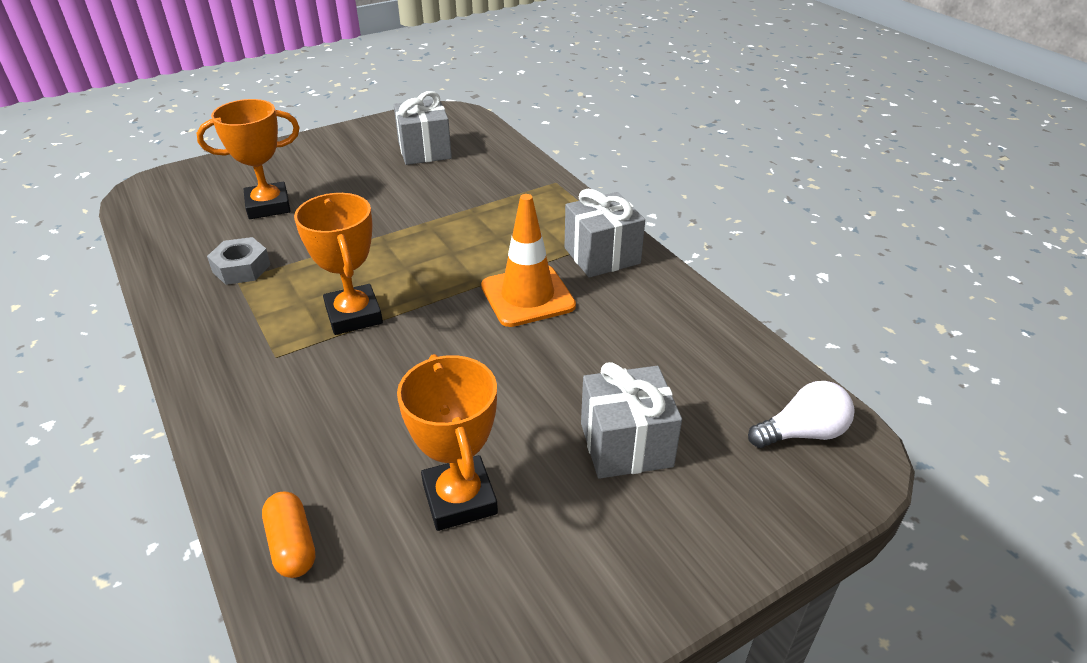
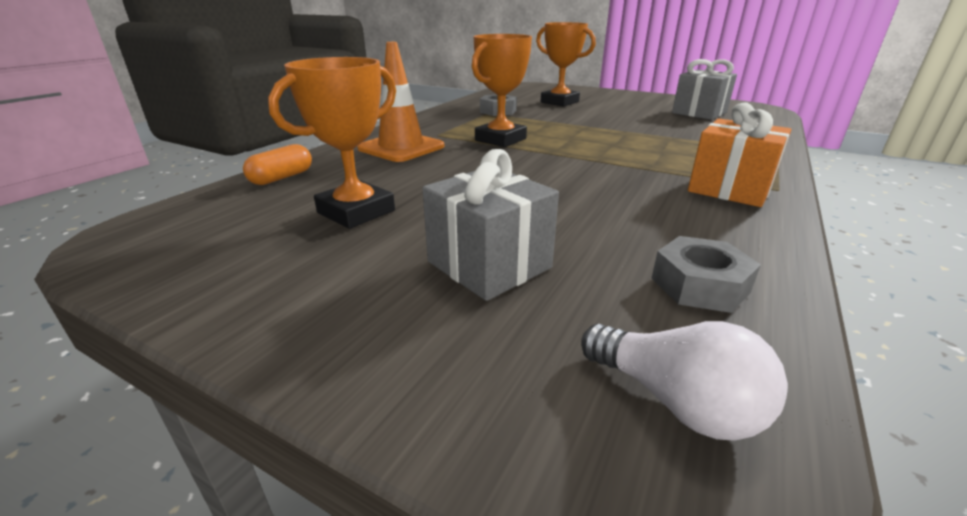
camera: 60 degrees right, 10 degrees down
(527, 296) = (614, 177): orange traffic cone -> orange traffic cone (401, 148)
(602, 256) = (729, 189): grey gift -> orange gift
(713, 358) = (699, 285): none -> grey nut

